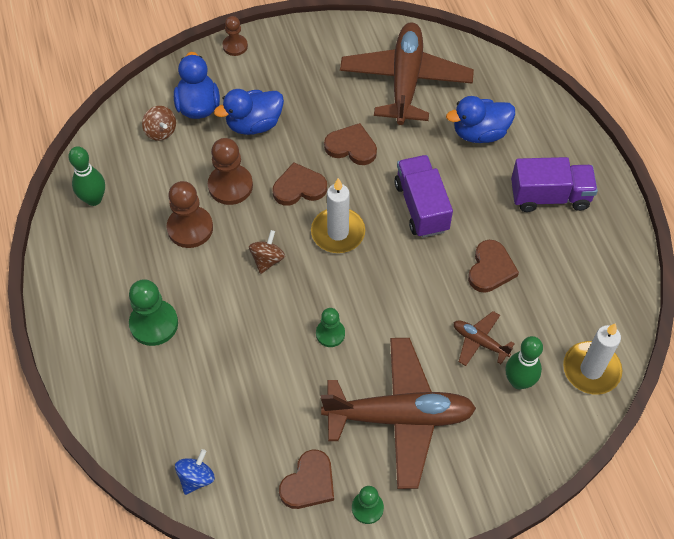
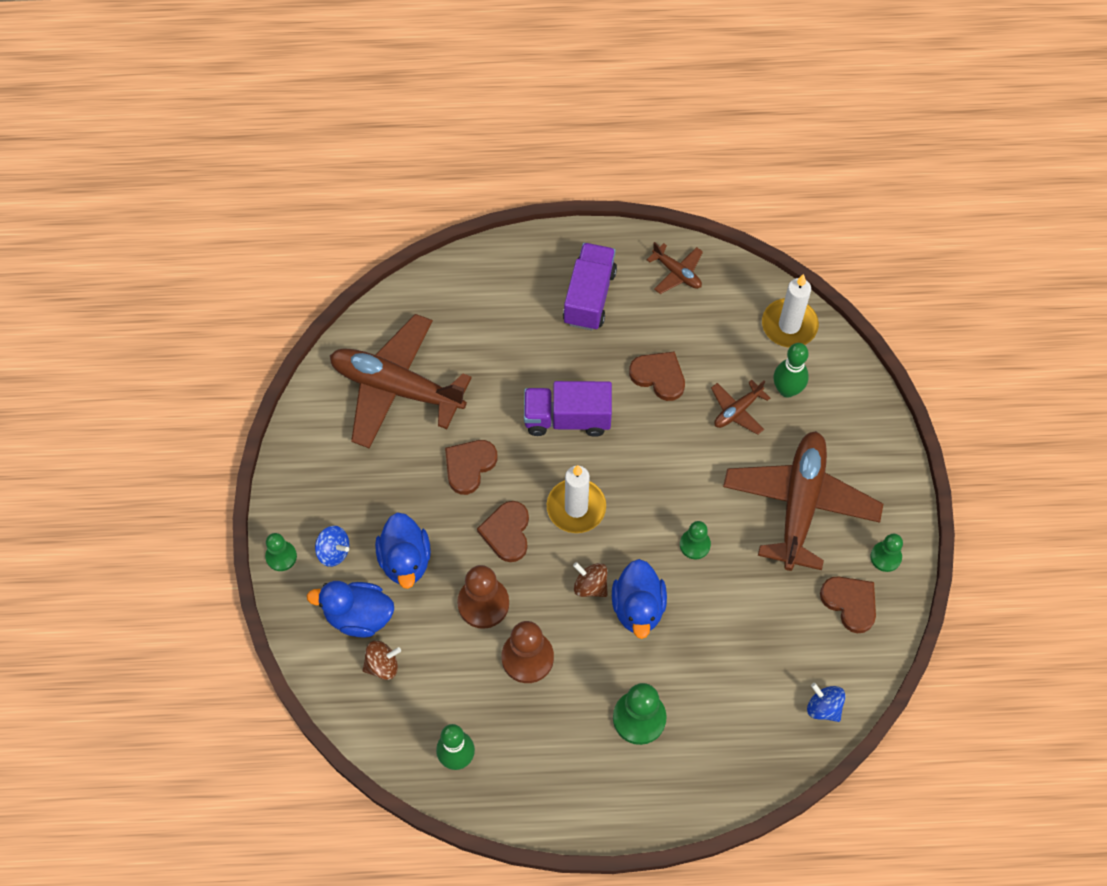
camera: 75 degrees left, 5 degrees up
(235, 46) = (281, 556): brown pawn -> green pawn
(248, 77) = (333, 552): none -> blue spinning top
(479, 133) = (491, 336): blue duck -> blue duck (638, 608)
(606, 260) = (677, 273): none -> brown plane

